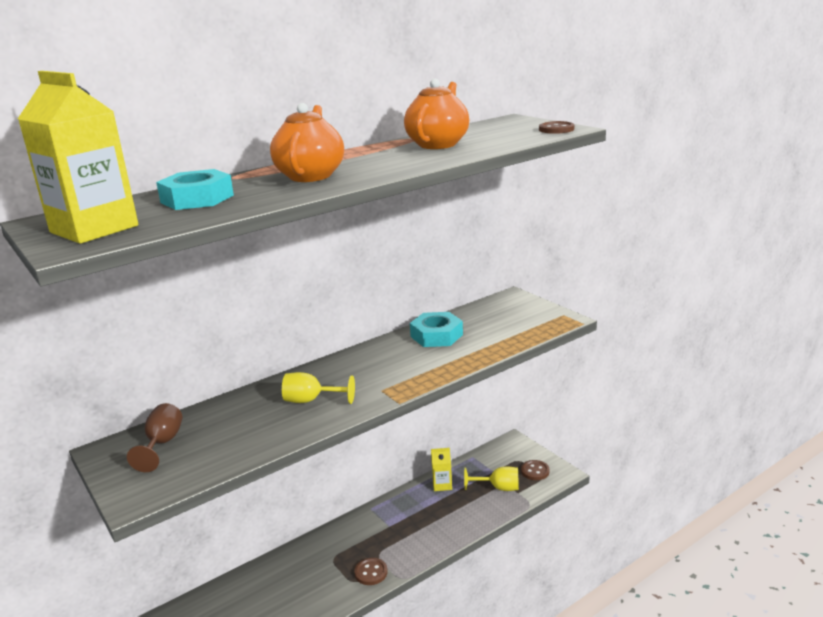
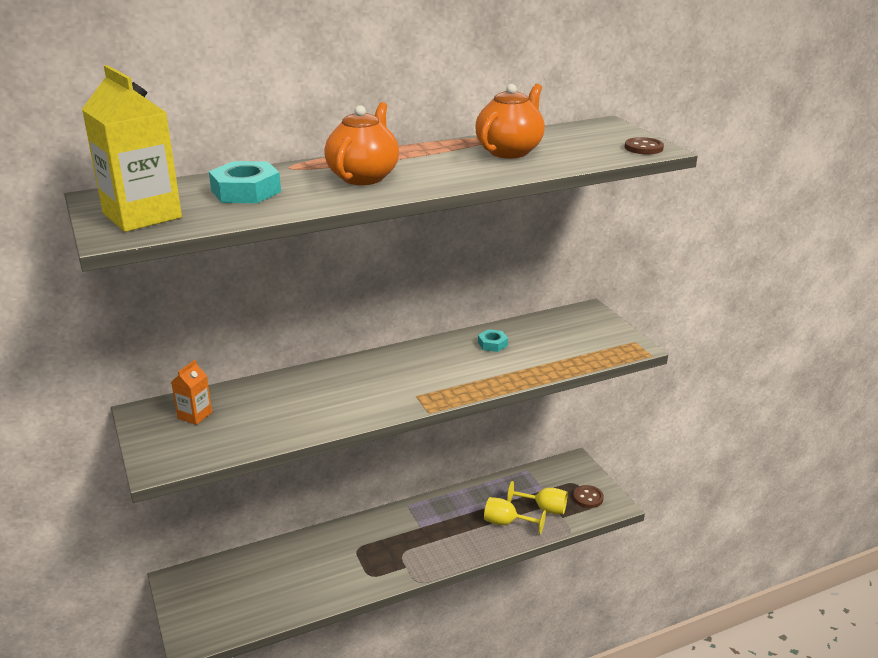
camera: 10 degrees right, 5 degrees up
(162, 444) = (195, 415): brown goblet -> orange carton
(311, 400) = (344, 395): yellow goblet -> yellow goblet (506, 523)
(371, 572) = (389, 570): brown button -> none
(436, 335) = (492, 344): turquoise nut -> turquoise nut, size x0.55
(442, 485) = (486, 494): yellow carton -> none

